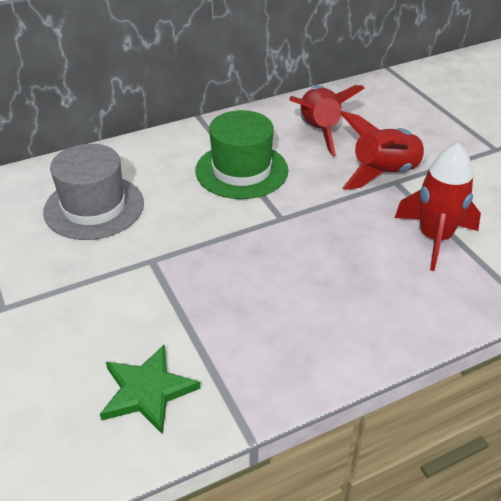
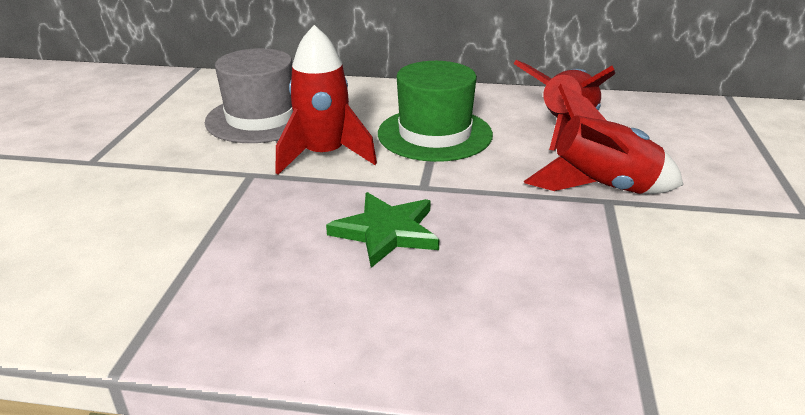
camera: 35 degrees right, 10 degrees down
(147, 391) = (95, 275): green star -> green star (386, 232)
(434, 238) = (593, 275): red rocket -> red rocket (324, 155)

